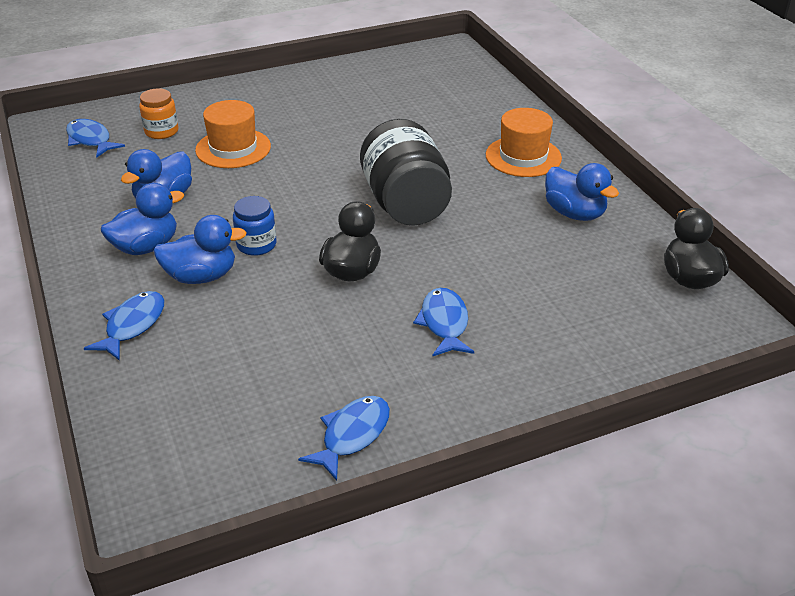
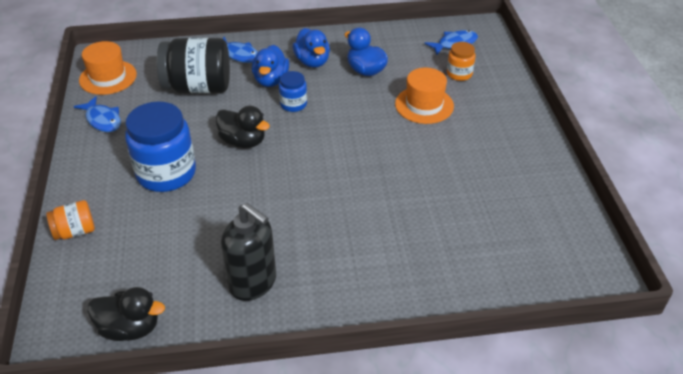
camera: 105 degrees right, 5 degrees up
(406, 204) = (311, 182): black jar -> black jar (198, 87)
(444, 323) = (166, 173): blue fish -> blue jar
(523, 156) = (357, 275): orange hat -> orange hat (108, 77)
(574, 213) = (253, 283): blue duck -> black soap dispenser
(593, 373) = (75, 231): none -> orange jar

